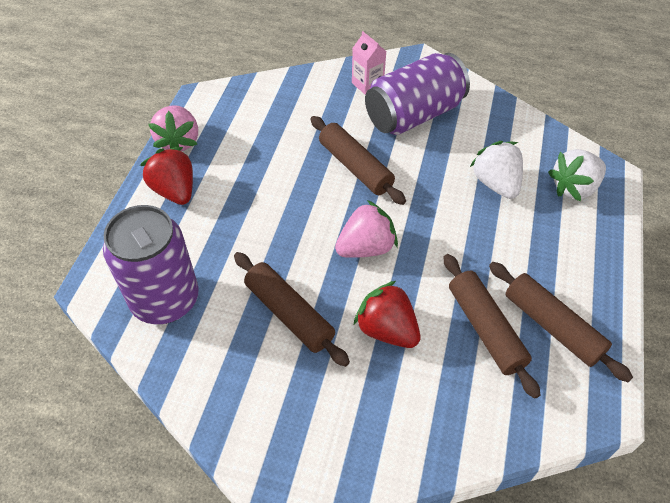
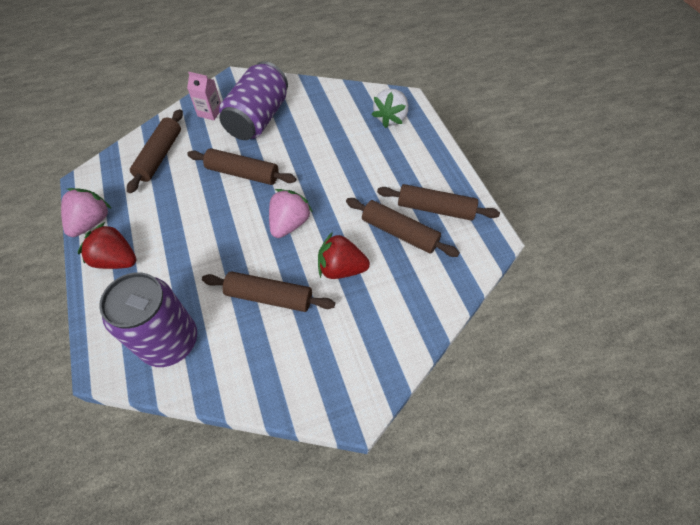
camera: 35 degrees left, 5 degrees up
(179, 142) = (91, 222): pink strawberry -> pink strawberry turned 120 degrees counterclockwise
(285, 107) = (160, 156): none -> brown rolling pin
(496, 183) = (343, 138): white strawberry -> none

